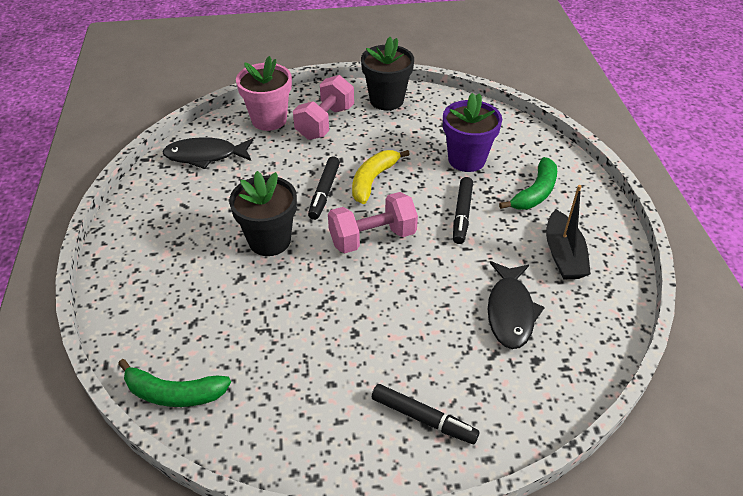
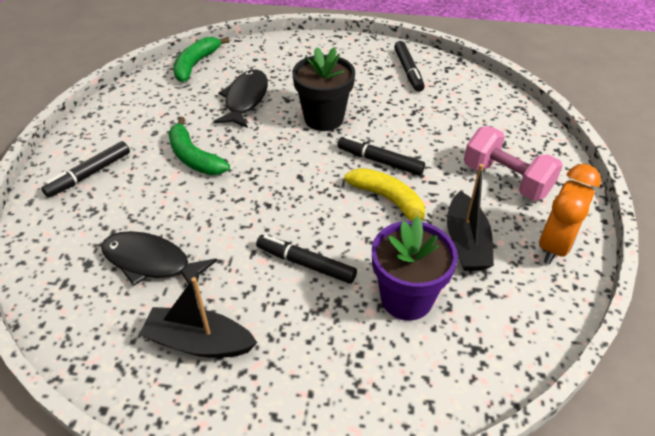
camera: 105 degrees right, 0 degrees up
(171, 192) = (408, 71): none -> black marker
(205, 156) = (457, 92): black fish -> black fish (245, 99)
(269, 120) = (516, 137): pink flower pot -> none
(372, 238) = (299, 183): pink dumbbell -> none
(386, 100) = (554, 246): black flower pot -> orange clock
(401, 137) = (466, 242): none -> black boat
(535, 193) = (318, 355): green banana -> green banana (194, 157)

